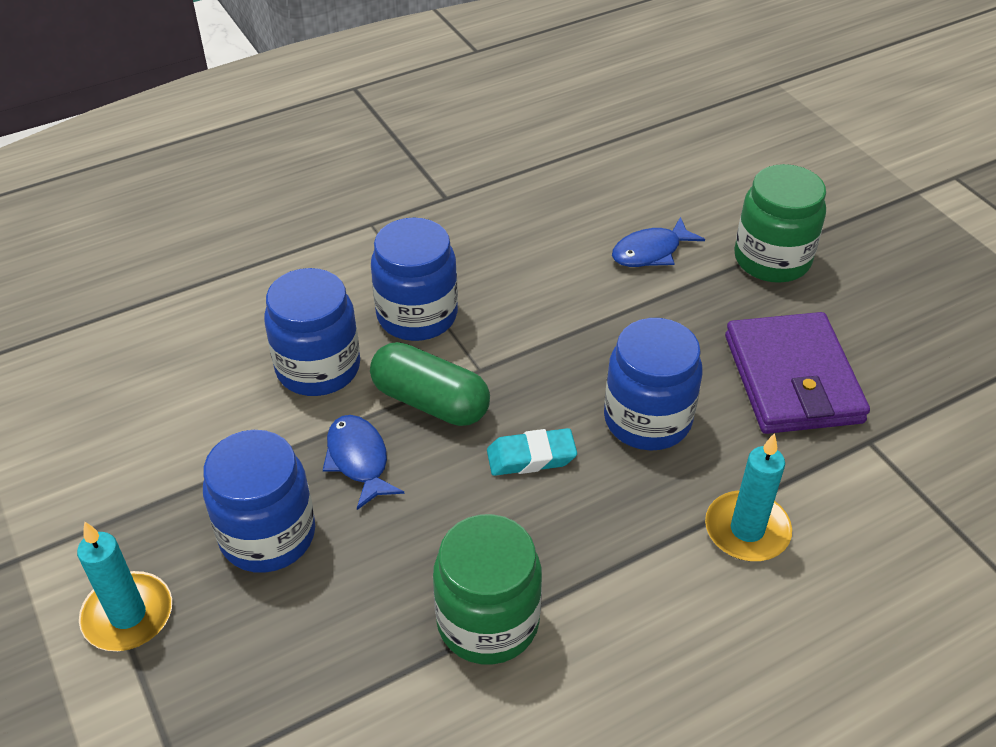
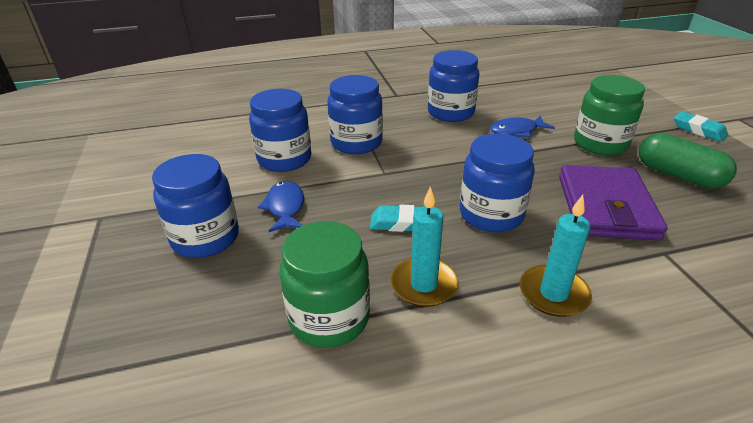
camera: 15 degrees right, 10 degrees down
(128, 615) = (91, 267): turquoise candle -> turquoise candle (423, 284)
(430, 401) = (345, 184): green capsule -> green capsule (678, 175)
(543, 226) = (450, 112): none -> blue jar
(902, 210) = (698, 130): none -> turquoise eraser

